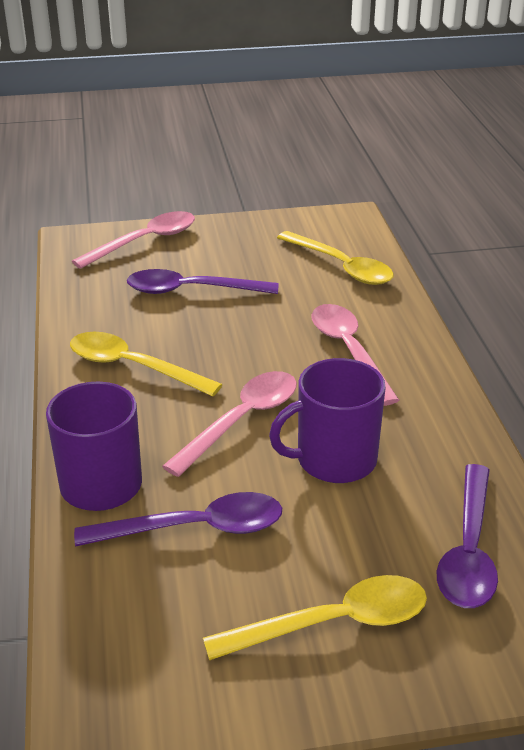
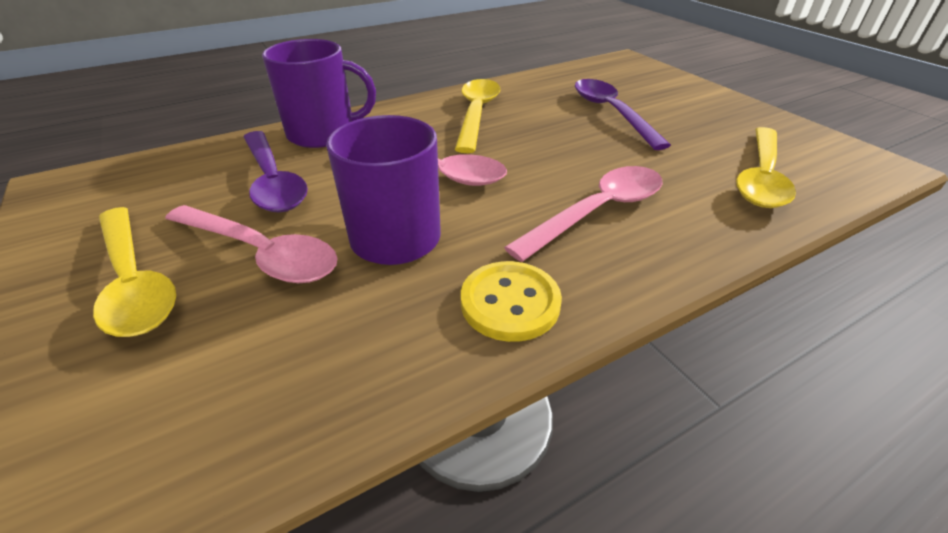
camera: 70 degrees right, 5 degrees up
(145, 241) = (661, 81): pink spoon -> pink spoon (262, 254)
(435, 419) = (510, 303): none -> yellow button
(468, 551) = (245, 377): purple spoon -> none

